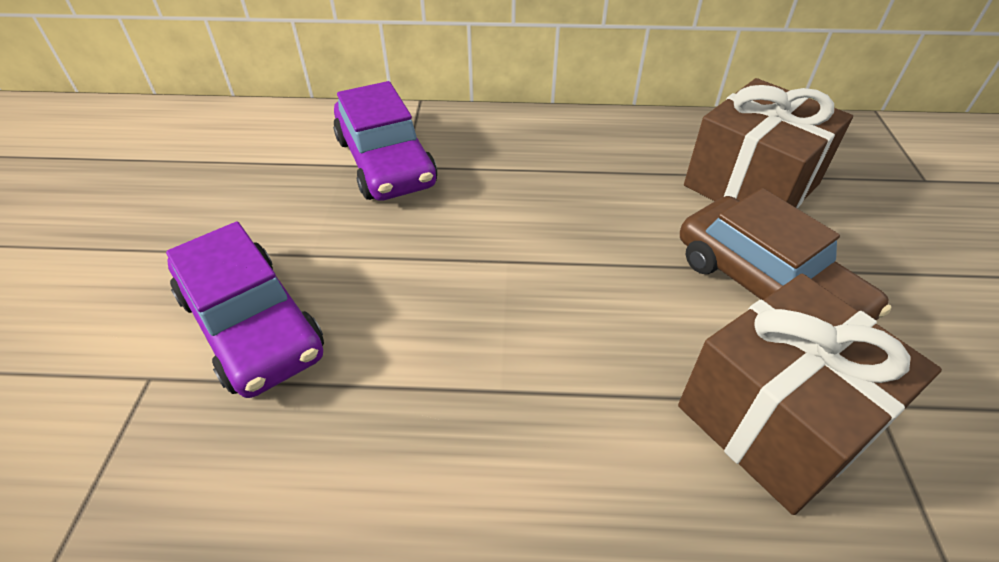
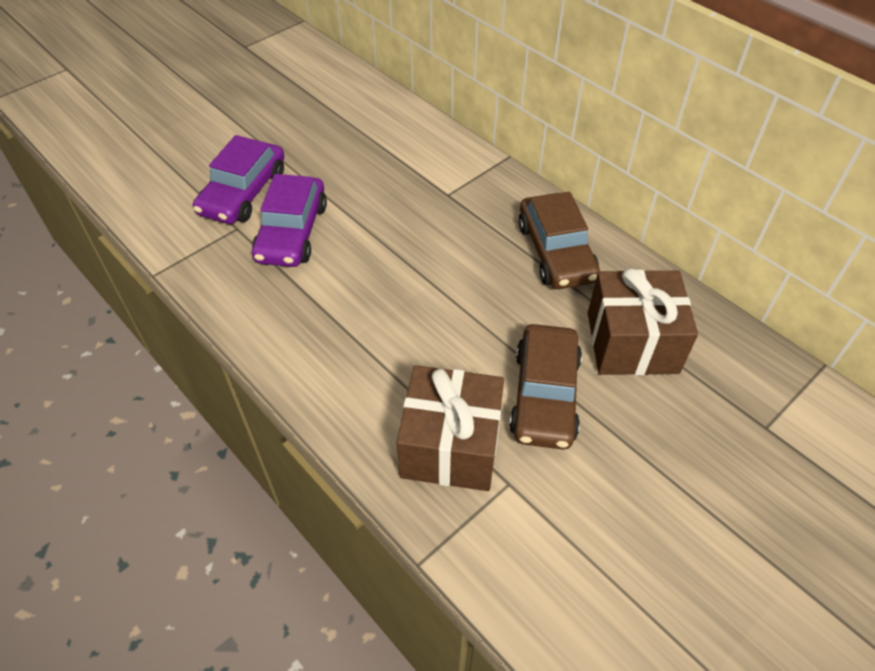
camera: 45 degrees right, 5 degrees up
(385, 162) = (441, 186): purple car -> purple car (243, 193)
(581, 153) = (556, 252): none -> brown car

